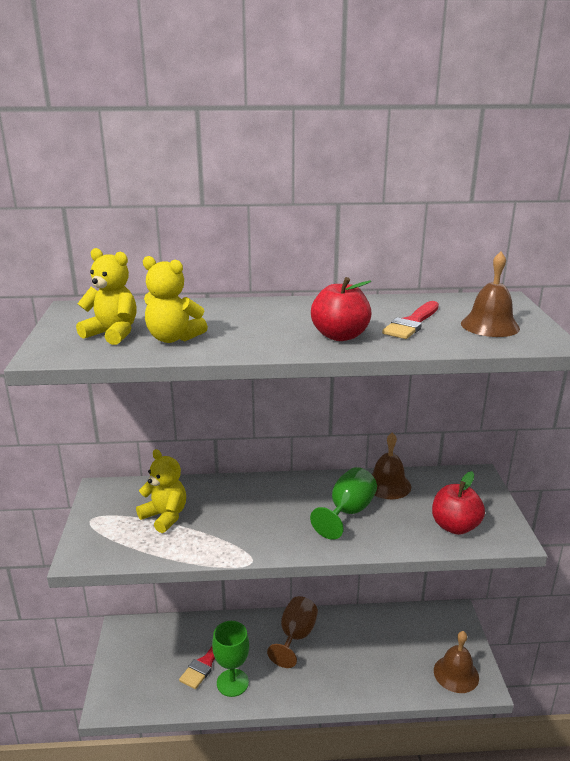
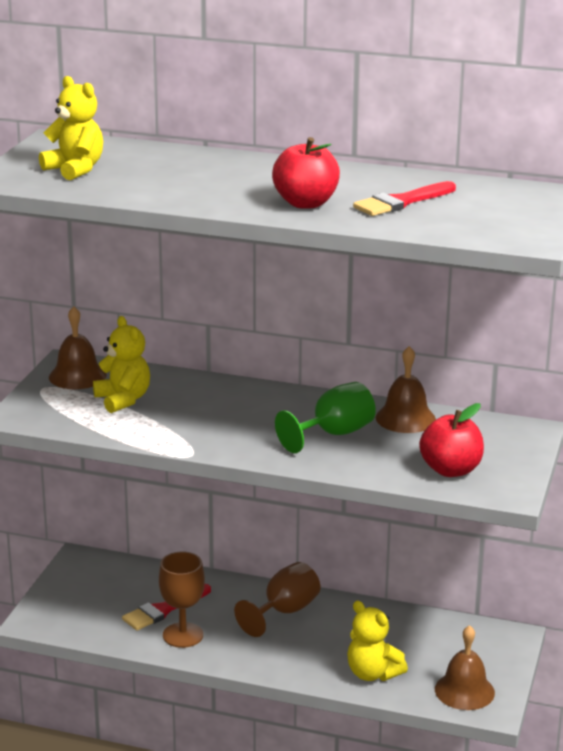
camera: 20 degrees right, 0 degrees up
(173, 338) = (131, 182): yellow teddy bear -> yellow teddy bear (372, 673)
(232, 682) = (183, 635): green goblet -> brown goblet
(490, 325) = (487, 216): brown bell -> brown bell (77, 376)

